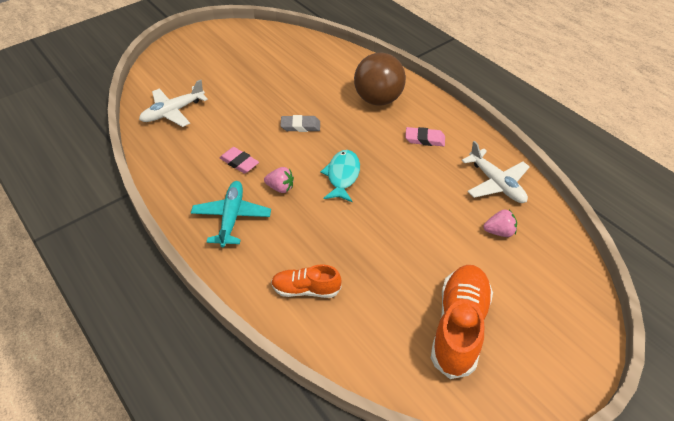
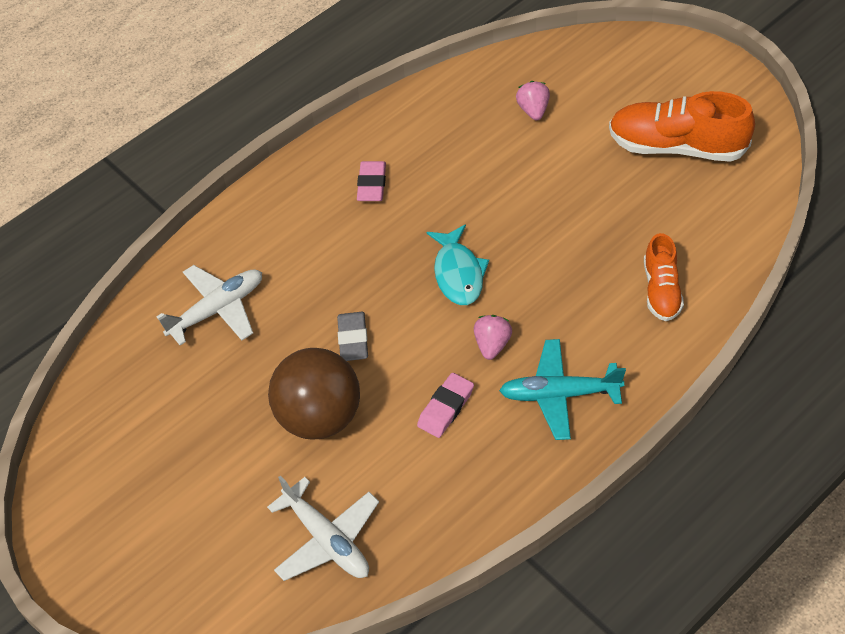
camera: 90 degrees left, 5 degrees up
(342, 176) = (458, 273): turquoise fish -> turquoise fish turned 105 degrees counterclockwise
(378, 99) = (282, 244): brown ball -> brown ball (320, 417)
(496, 183) = (451, 111): white plane -> white plane (218, 309)

